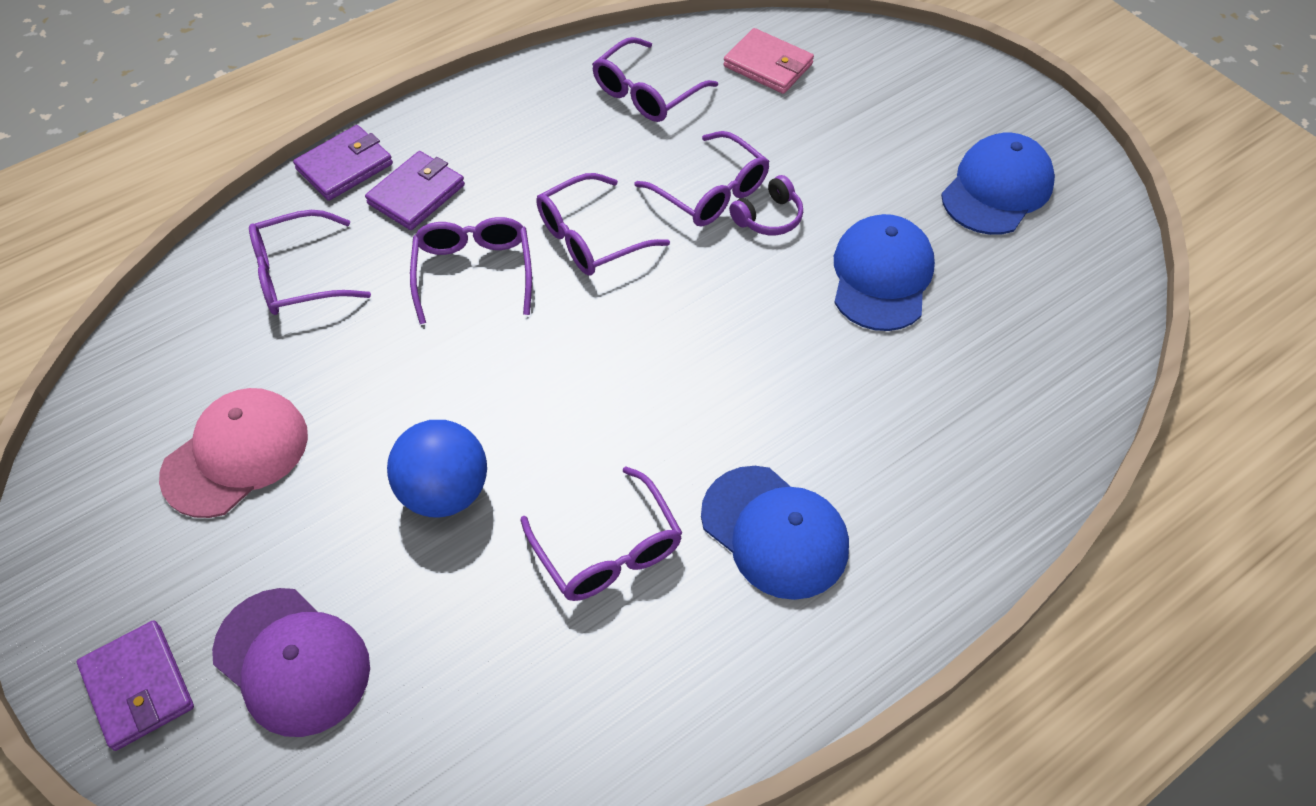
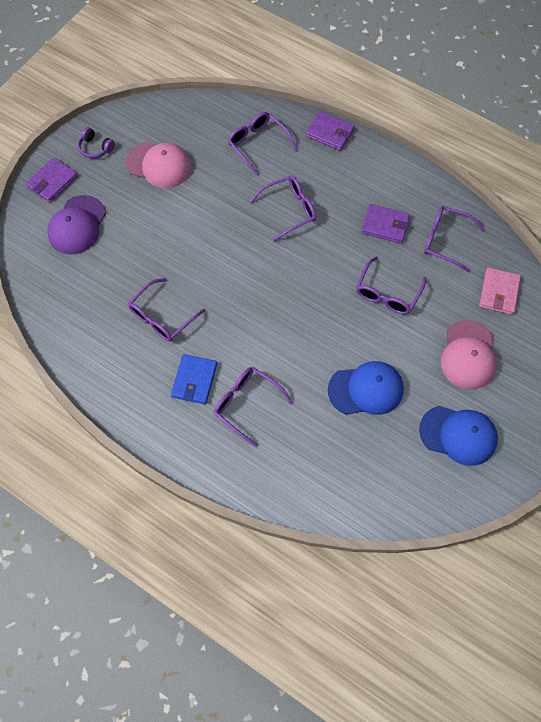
camera: 70 degrees right, 10 degrees up
(416, 194) = (326, 168): purple wallet -> purple wallet (385, 225)
(445, 492) = (168, 246): blue ball -> none
(590, 238) = (332, 250): purple glasses -> purple glasses (246, 404)
(768, 217) = (382, 325): purple headphones -> purple headphones (95, 148)
(774, 532) = (194, 380): blue cap -> blue wallet
(863, 133) = (468, 355): none -> pink cap

